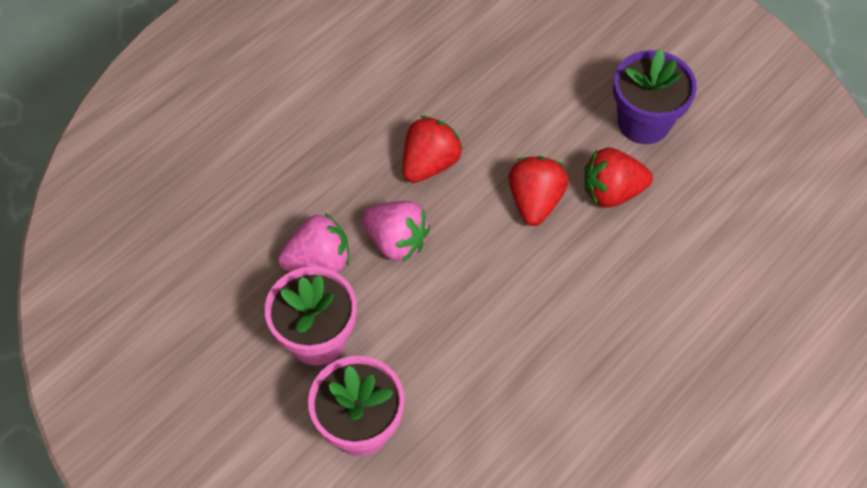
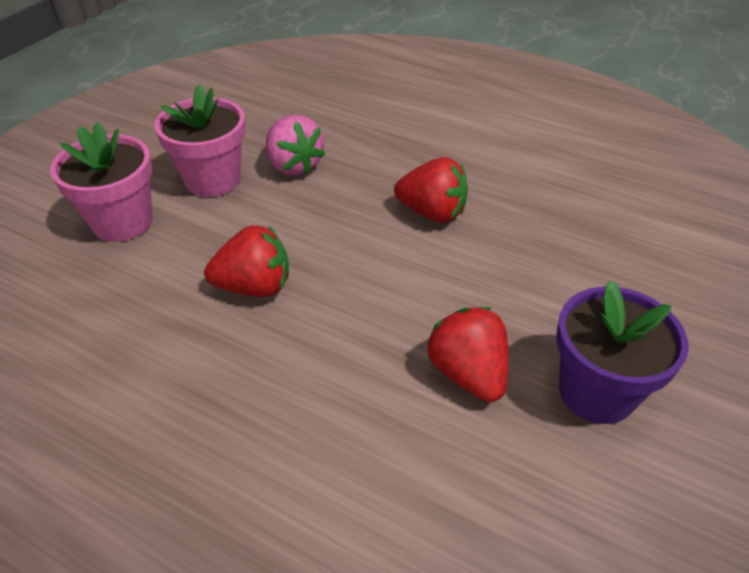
camera: 75 degrees right, 15 degrees down
(396, 241) = (331, 207): pink strawberry -> none
(535, 201) = (421, 301): red strawberry -> red strawberry (254, 286)

